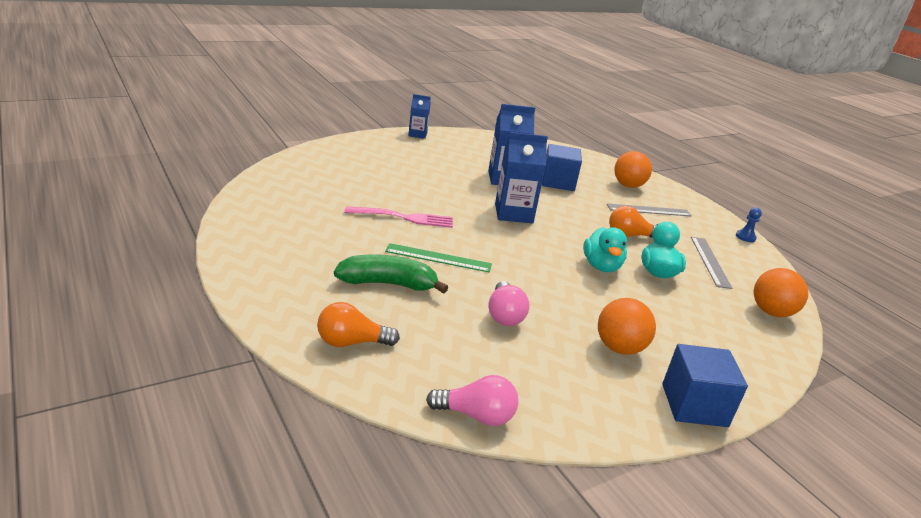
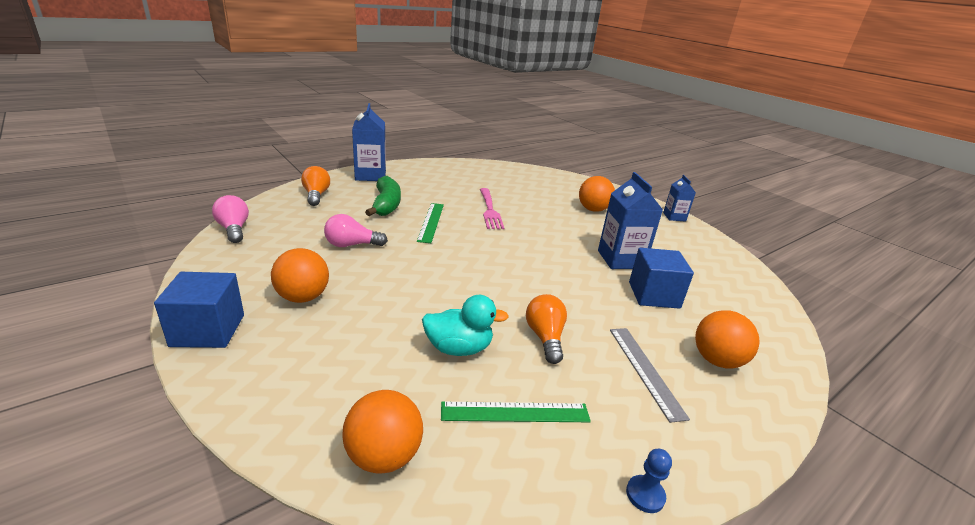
camera: 85 degrees right, 0 degrees up
(402, 164) = (593, 210): none -> orange ball
(476, 415) = (234, 229): pink light bulb -> pink light bulb turned 150 degrees clockwise
(513, 213) = (539, 259): blue carton -> blue carton (370, 175)
(601, 266) = (454, 304): turquoise duck -> none
(710, 261) = (515, 412): grey ruler -> green ruler

